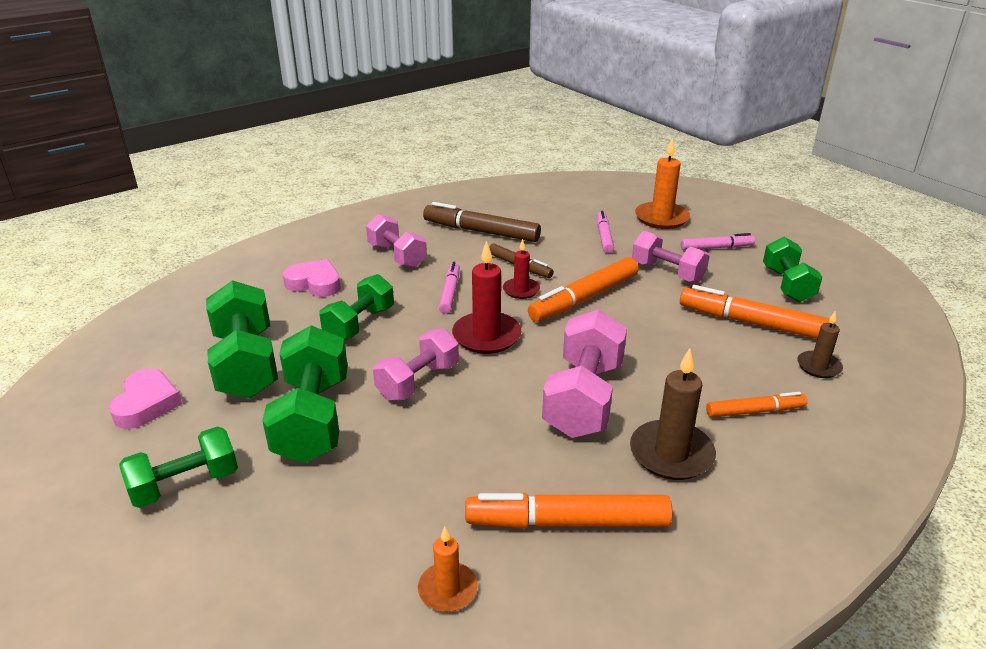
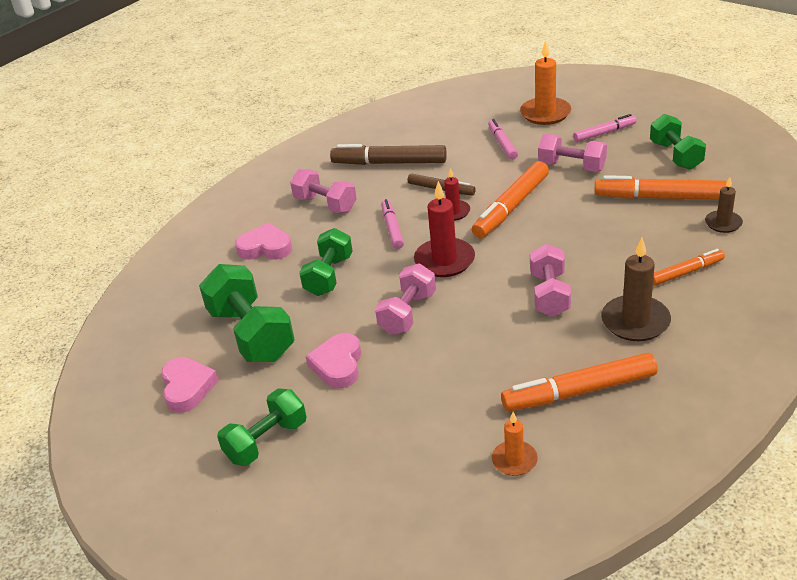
camera: 10 degrees left, 5 degrees up
(313, 419) = (338, 365): green dumbbell -> pink heart
(583, 398) = (549, 294): pink dumbbell -> pink dumbbell, size x0.66

